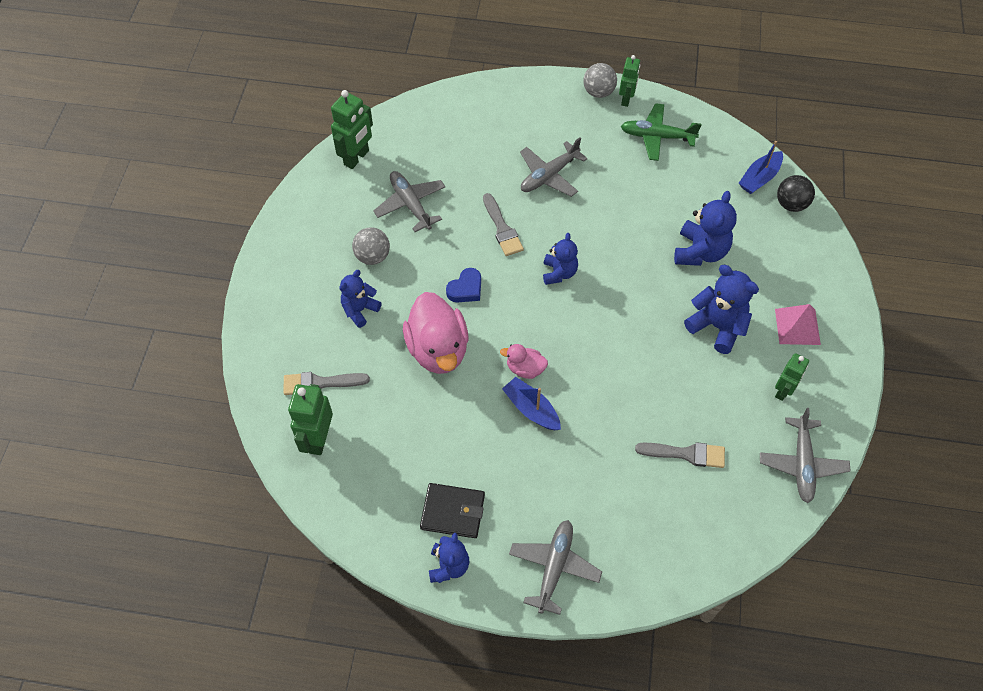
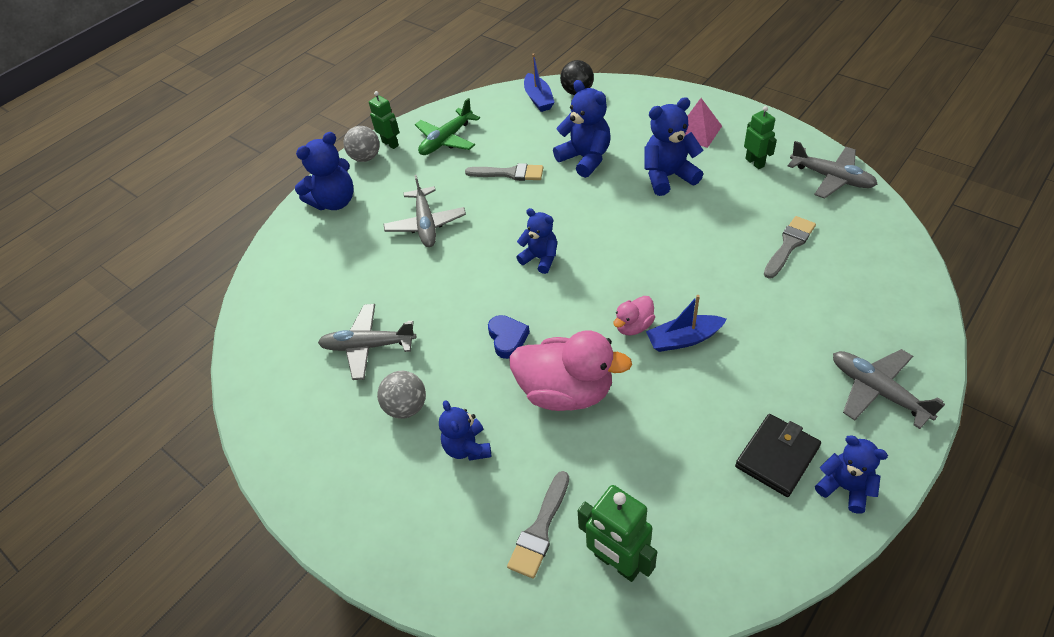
camera: 55 degrees left, 10 degrees down
(357, 158) = (266, 372): green robot -> none
(502, 228) = (458, 282): grey brush -> grey brush (509, 173)
(536, 101) = (334, 202): none -> blue teddy bear

